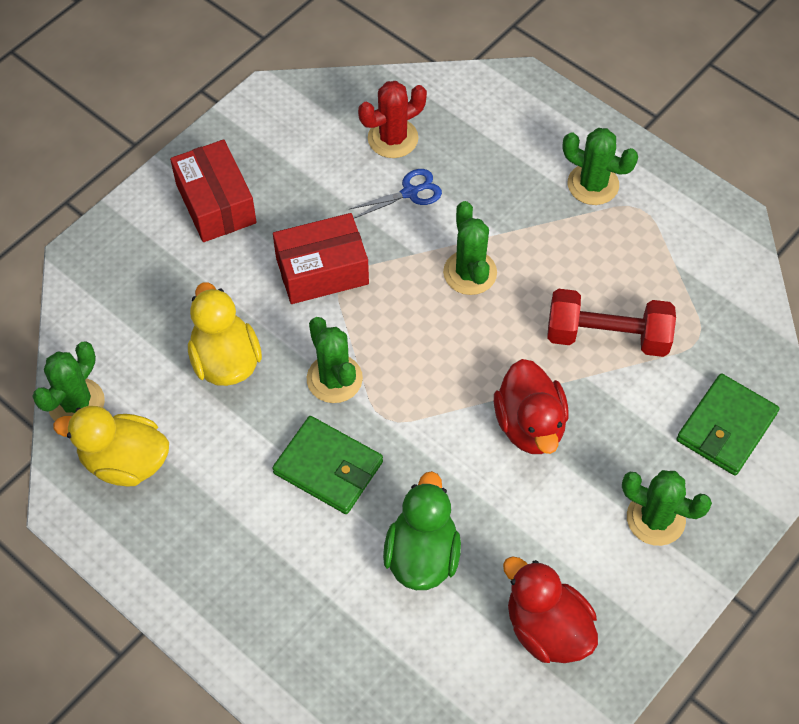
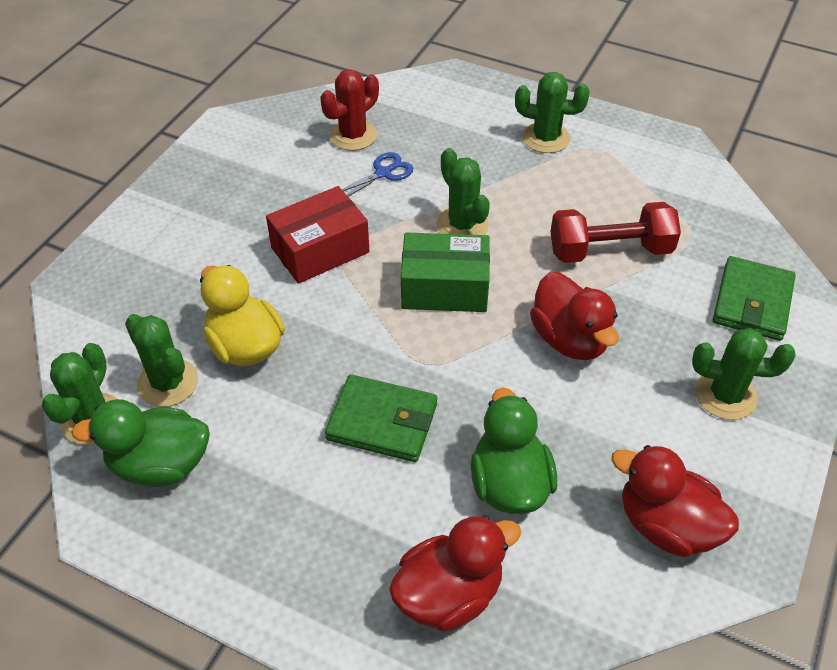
camera: 15 degrees left, 10 degrees down
(125, 461) = (160, 465): yellow duck -> green duck
(216, 203) = (199, 215): red box -> none
(334, 379) = (362, 339): green cactus -> green cactus (168, 383)
(337, 640) = (449, 594): none -> red duck
(429, 341) = (444, 288): none -> green box

